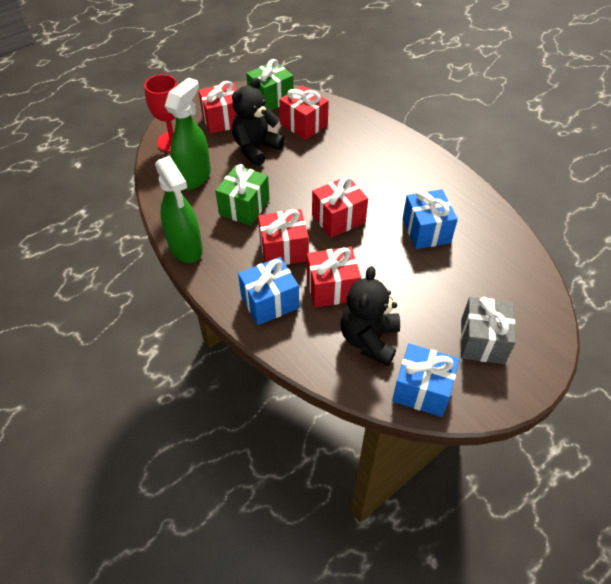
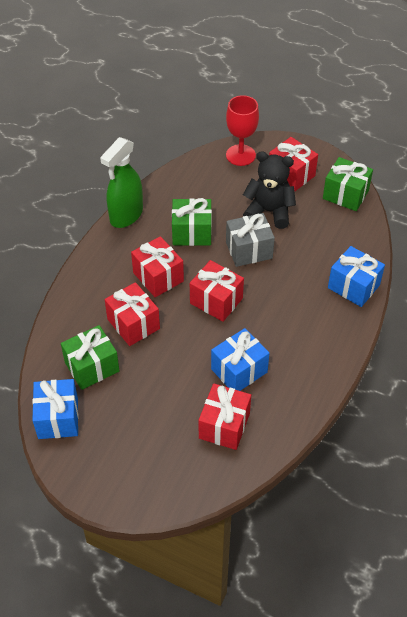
camera: 65 degrees right, 0 degrees up
(194, 177) = (207, 187): green spray bottle -> none
(270, 302) = (98, 289): blue gift -> blue gift (353, 286)
(304, 124) = (325, 232): red gift -> red gift (224, 425)
(369, 340) = (92, 367): black teddy bear -> green gift
(482, 341) = (128, 449): grey gift -> grey gift (249, 250)

